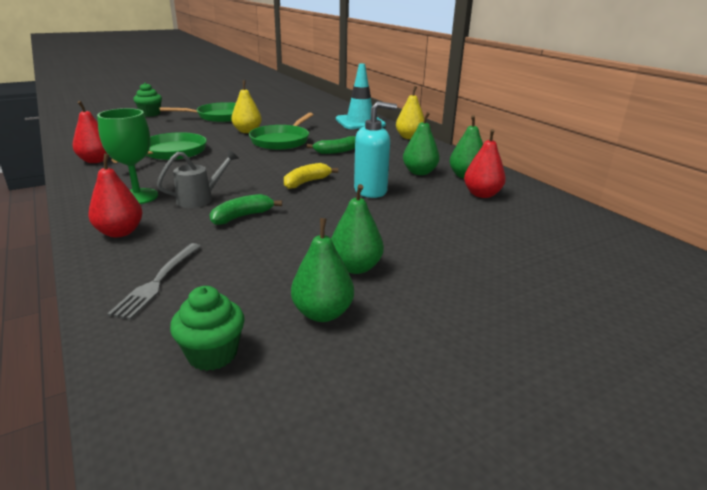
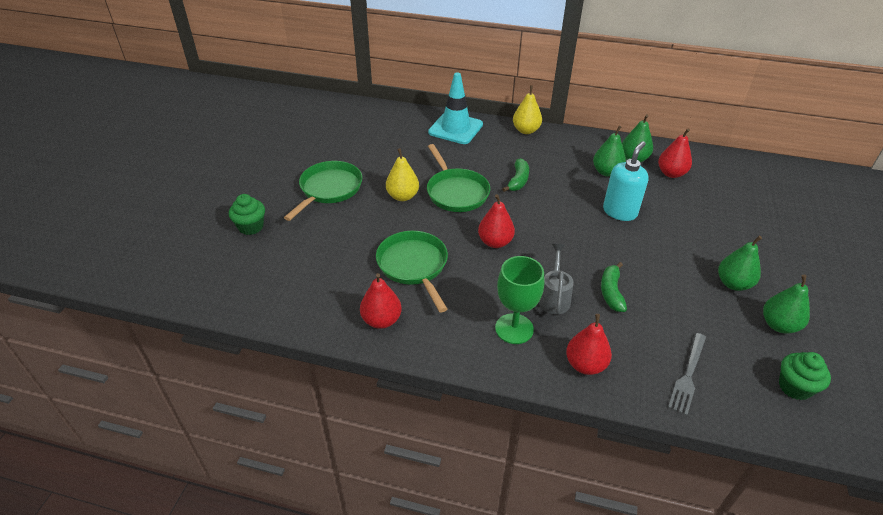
camera: 45 degrees left, 15 degrees up
(158, 282) = (688, 375): grey fork -> grey fork turned 60 degrees clockwise
(241, 165) = (495, 242): none -> red pear
(306, 182) = (572, 230): yellow banana -> none

